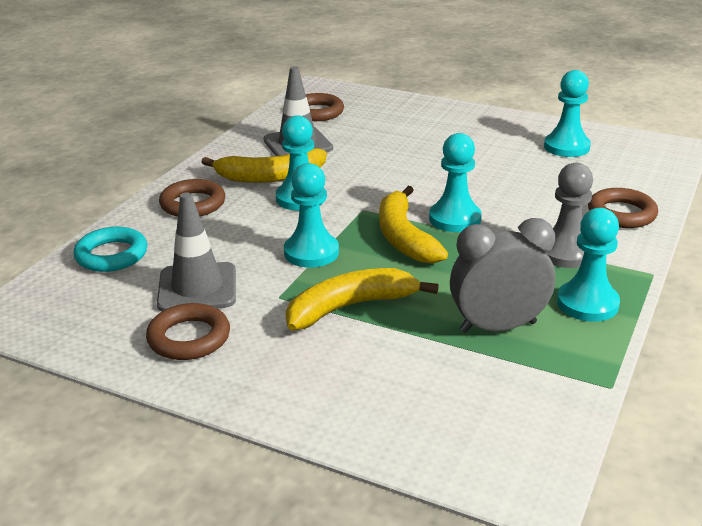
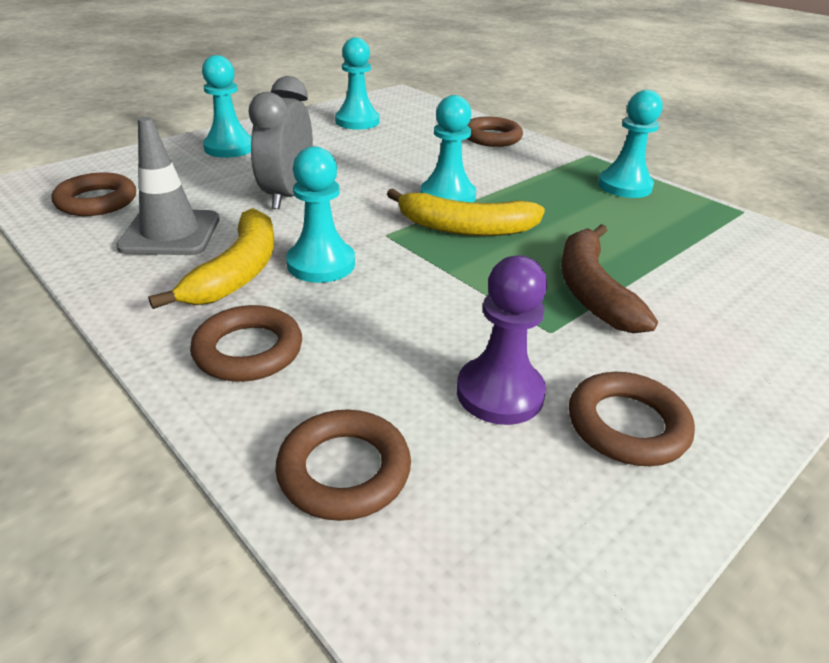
camera: 70 degrees left, 5 degrees up
(111, 255) = (344, 470): turquoise ring -> brown ring
(197, 288) = (500, 393): grey traffic cone -> purple pawn
(311, 252) = (461, 287): turquoise pawn -> turquoise pawn (229, 148)
(350, 307) = (591, 290): yellow banana -> brown banana
(498, 327) = (650, 228): grey clock -> grey clock (287, 195)
(565, 253) = (541, 171): grey pawn -> none

